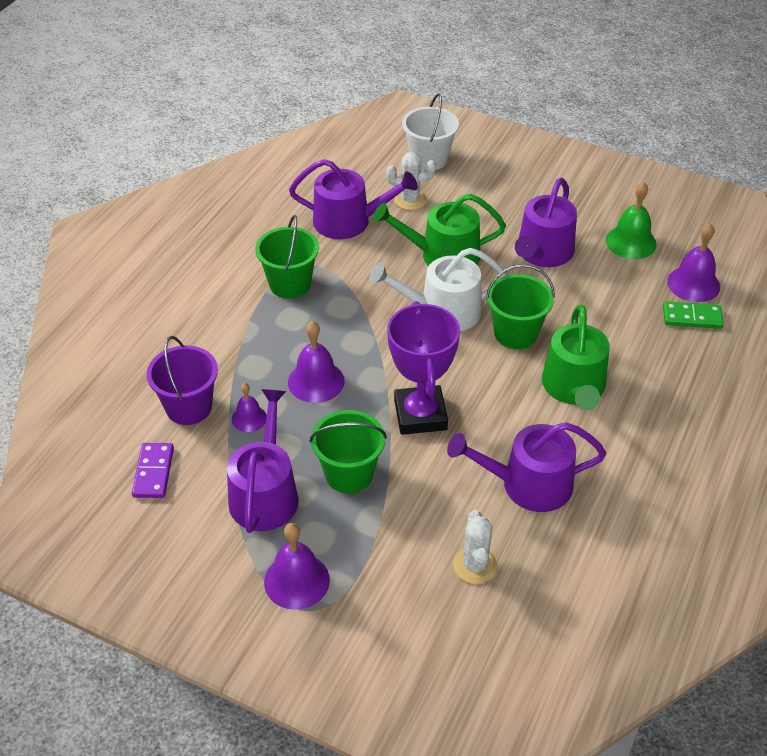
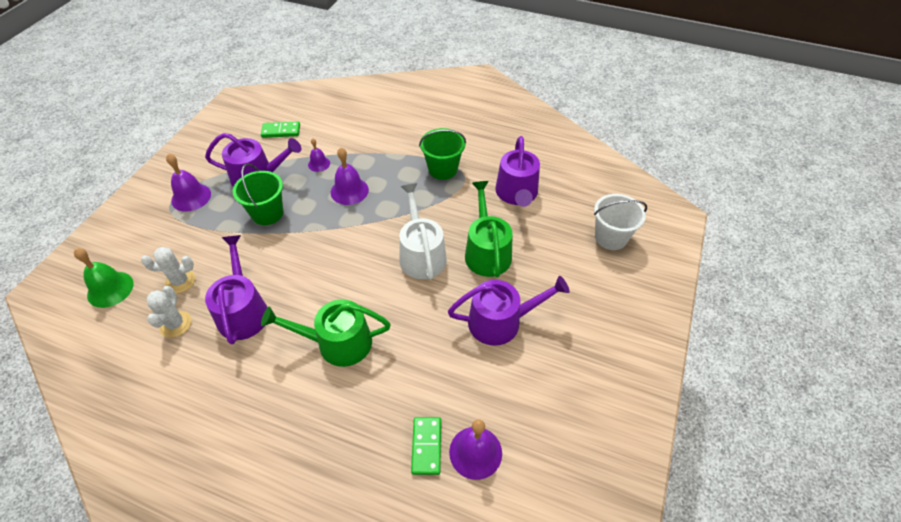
camera: 85 degrees right, 5 degrees up
(153, 472) = (281, 131): purple domino -> green domino
(189, 407) = (329, 138): purple bucket -> none
(410, 200) = (552, 228): white cactus -> white cactus (175, 324)
(420, 415) = (315, 246): purple trophy -> none
(515, 333) = (398, 302): green bucket -> none
(542, 253) = (501, 321): purple watering can -> purple watering can turned 150 degrees clockwise
(631, 242) = (530, 396): green bell -> green bell (110, 289)

